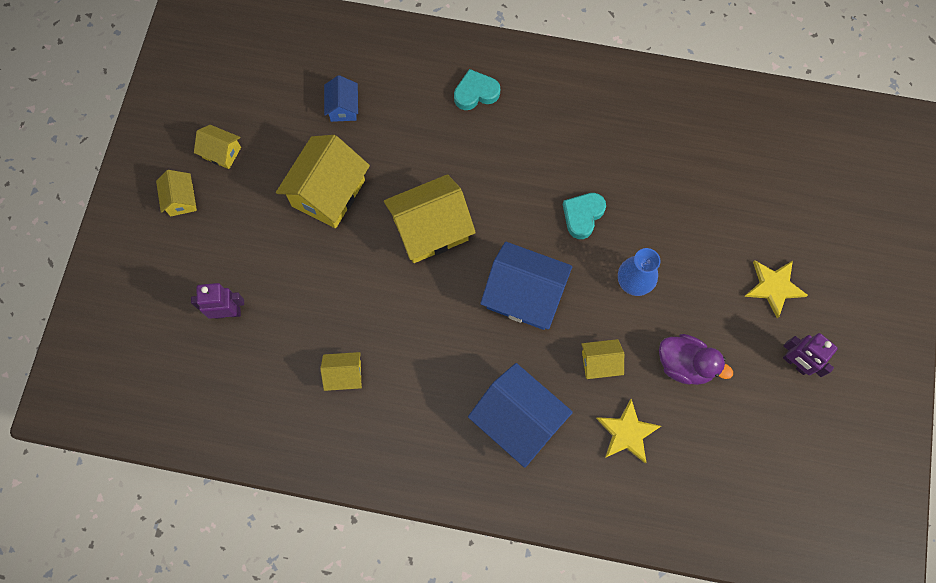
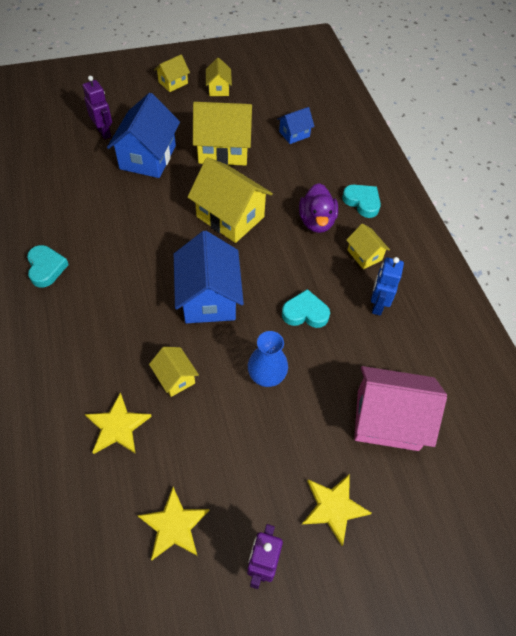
camera: 60 degrees right, 15 degrees down
(344, 375) = (85, 210): yellow house -> yellow house (364, 255)
(409, 442) = (46, 268): none -> turquoise heart
(518, 420) = (95, 335): blue house -> blue house (148, 157)
(604, 148) = (377, 305): none -> blue robot
(684, 364) = (208, 452): purple duck -> purple duck (316, 221)
(718, 204) = (387, 419): none -> pink house
(737, 419) = (174, 525): none -> yellow star

